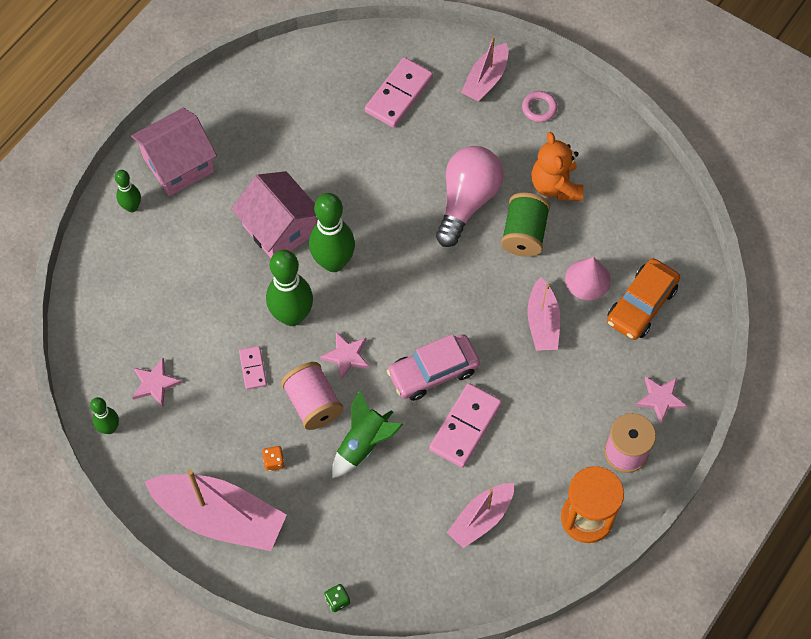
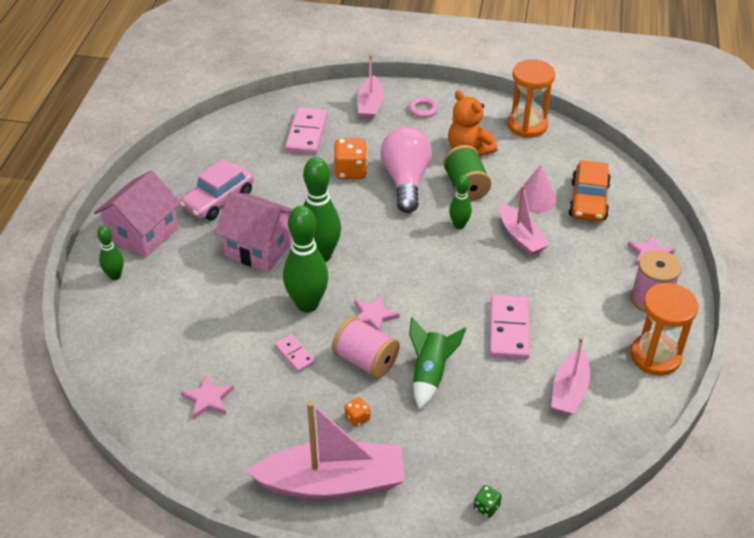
camera: 25 degrees left, 20 degrees down
(109, 428) = (182, 451): green bowling pin -> green bowling pin (459, 225)
(417, 165) = (350, 171): none -> orange dice
(433, 372) = (455, 301): pink car -> pink car (218, 200)
(639, 175) = (527, 125): none -> orange hourglass

